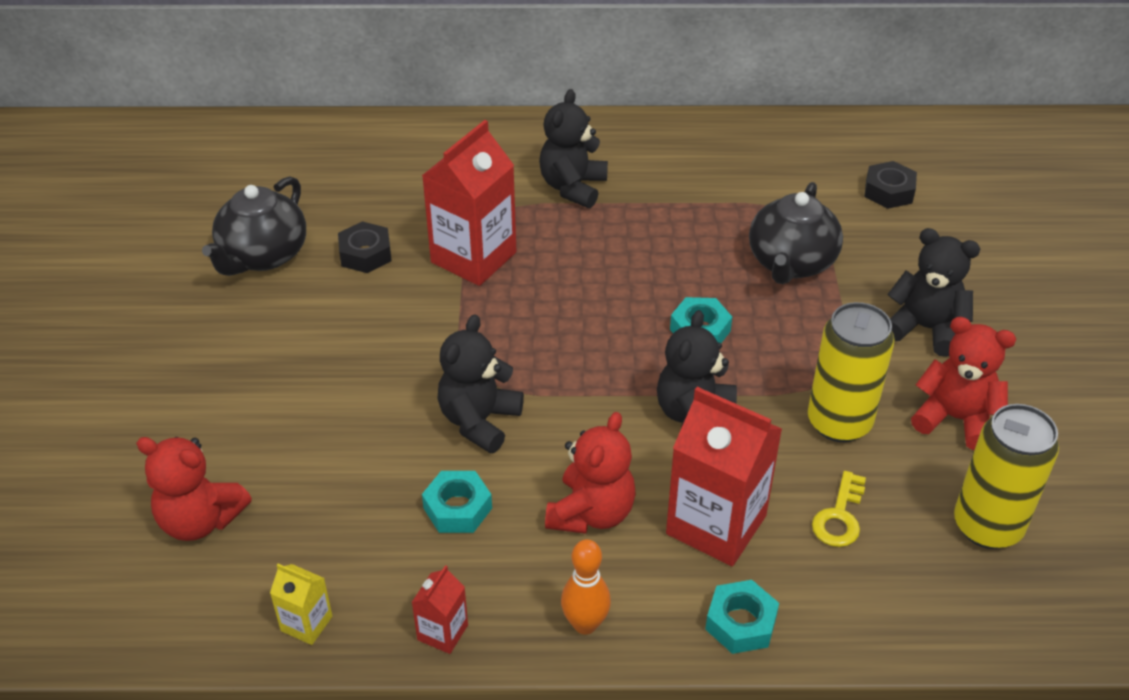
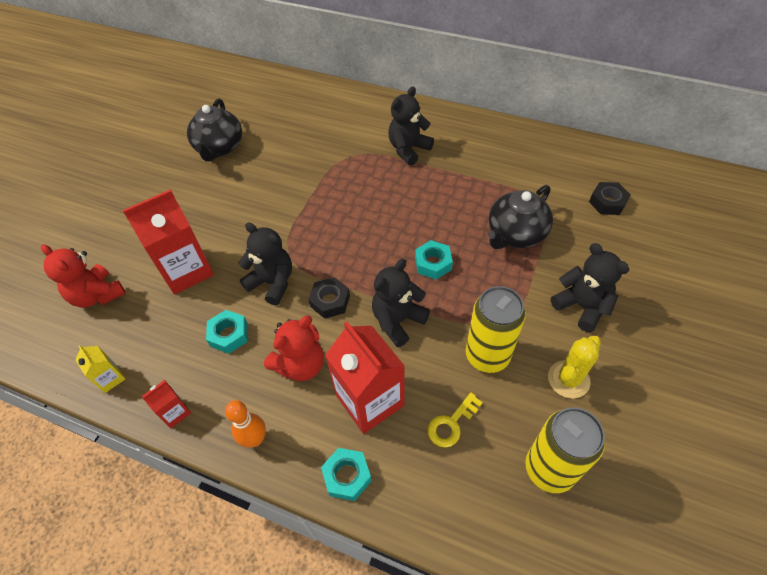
camera: 25 degrees right, 10 degrees up
(263, 256) = (219, 148): black teapot -> black teapot turned 45 degrees counterclockwise
(365, 254) = (271, 161): black nut -> black nut (330, 301)
(473, 257) = (328, 179): red carton -> red carton (186, 271)
(479, 421) = (272, 283): black teddy bear -> black teddy bear turned 75 degrees clockwise
(955, 419) = (568, 379): red teddy bear -> yellow cactus

